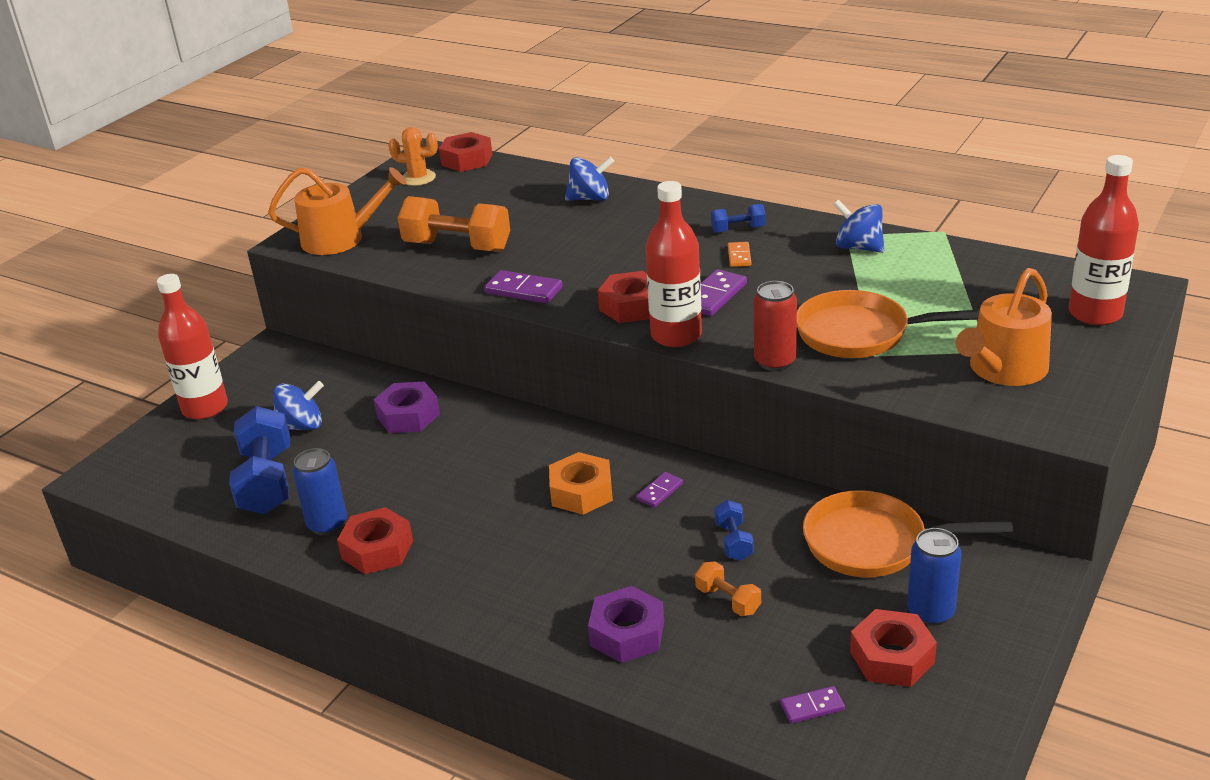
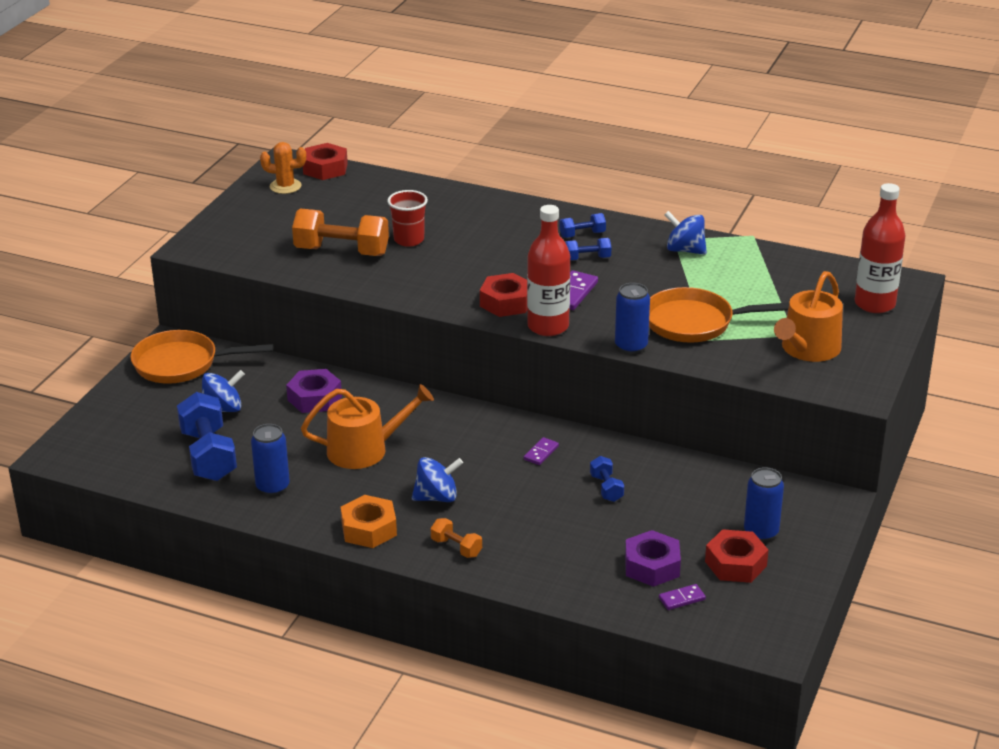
camera: 10 degrees left, 0 degrees up
(205, 408) = (130, 396): red bottle -> none
(340, 239) = (233, 245): orange watering can -> orange watering can (365, 449)
(377, 549) = (321, 504): red nut -> none
(523, 290) = (411, 290): purple domino -> none
(536, 234) = (409, 240): none -> red cup
(581, 492) = (477, 455): orange nut -> orange nut (369, 529)
(590, 198) = (448, 206): blue spinning top -> blue spinning top (437, 497)
(627, 633) = (536, 556): purple nut -> purple nut (652, 566)
(728, 600) = (609, 530): orange dumbbell -> orange dumbbell (456, 547)
(739, 256) = (587, 258): orange domino -> blue dumbbell
(775, 362) = (631, 346): red can -> blue can
(873, 543) = (713, 485): orange pan -> orange pan (181, 364)

